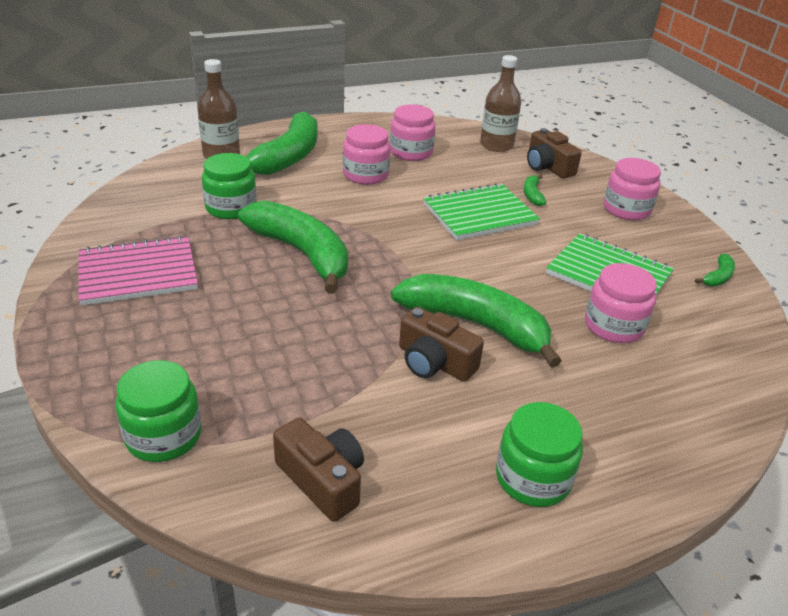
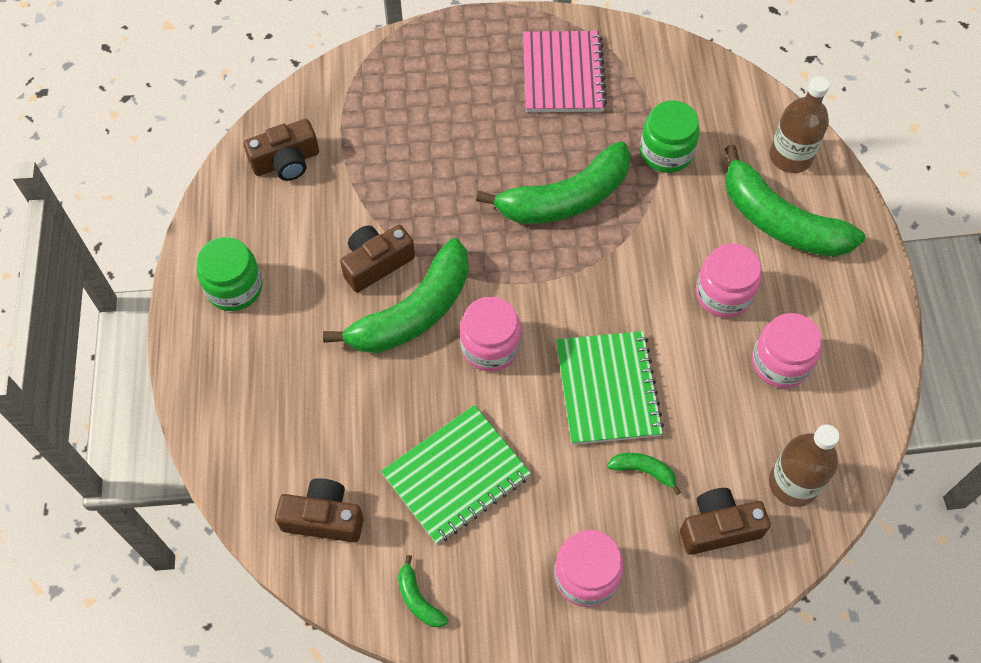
camera: 110 degrees right, 25 degrees up
(163, 436) = (360, 81): green jar -> none
(613, 326) = (374, 435): pink jar -> pink jar (490, 346)
(711, 340) = (323, 518): none -> brown camera

